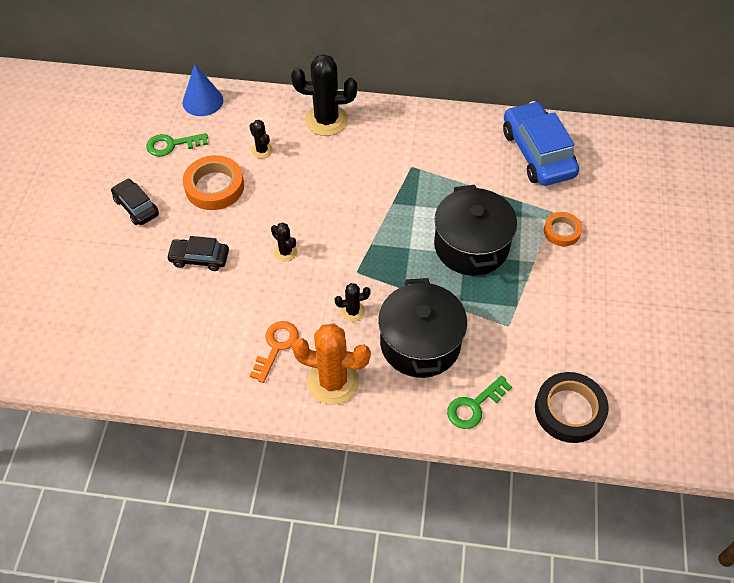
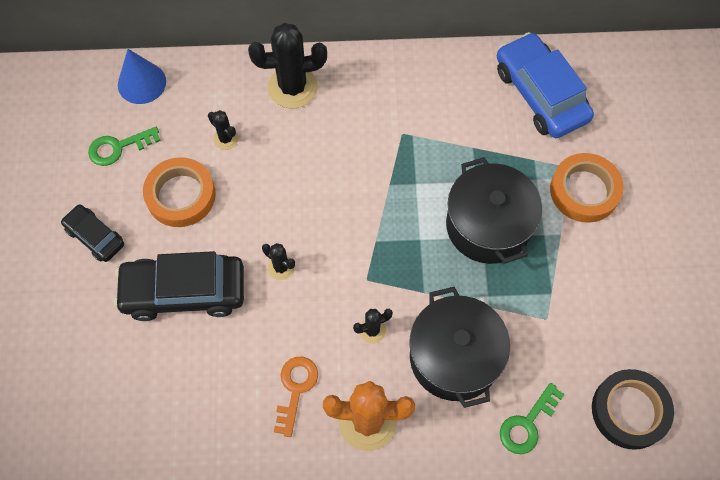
camera: 10 degrees left, 10 degrees up
(199, 258) = (184, 292): black car -> black car, size x1.82
(562, 231) = (584, 191): orange tape -> orange tape, size x1.67

